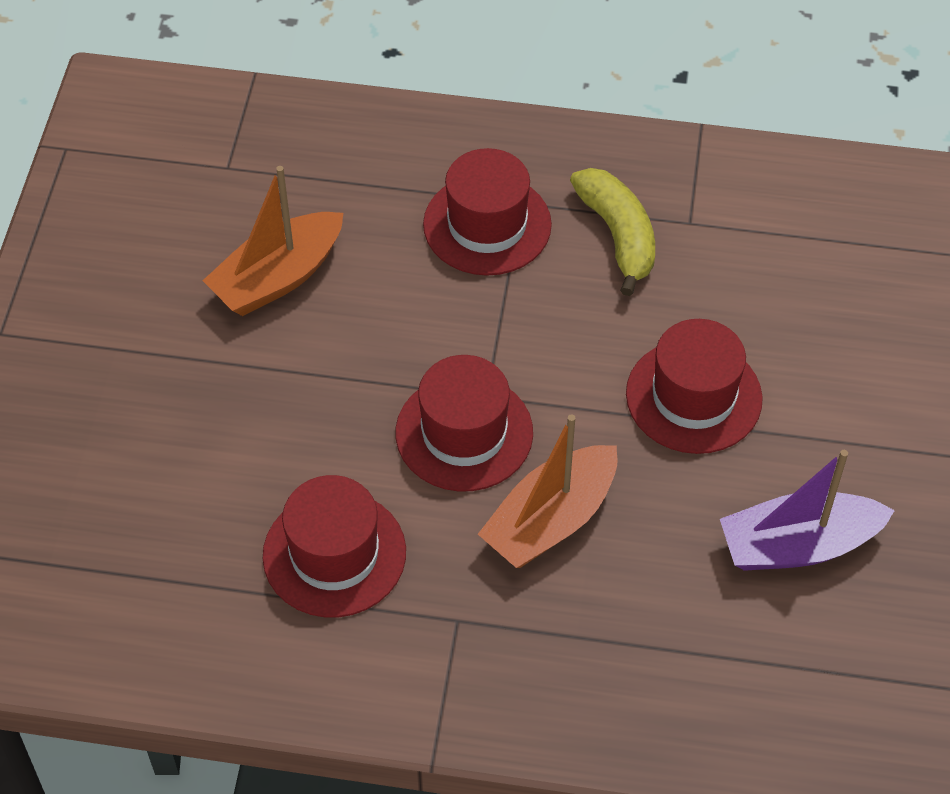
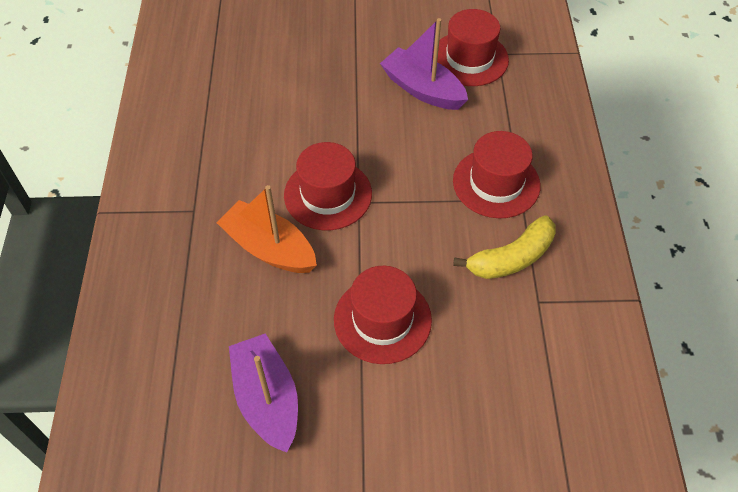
camera: 80 degrees right, 0 degrees up
(278, 277) = (422, 89): orange boat -> purple boat
(334, 554) = (233, 146): red hat -> red hat (469, 59)

